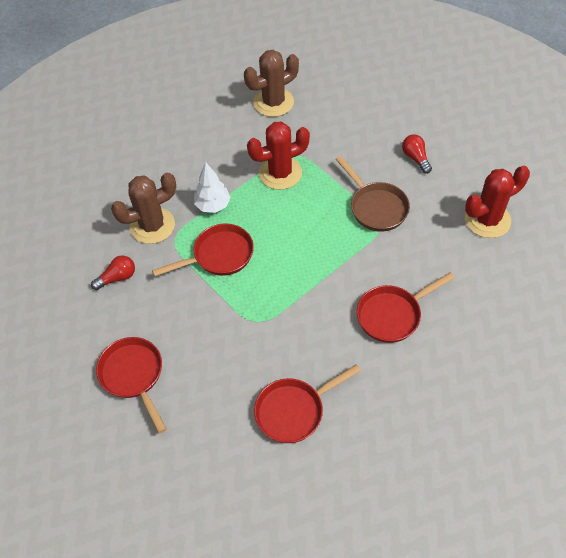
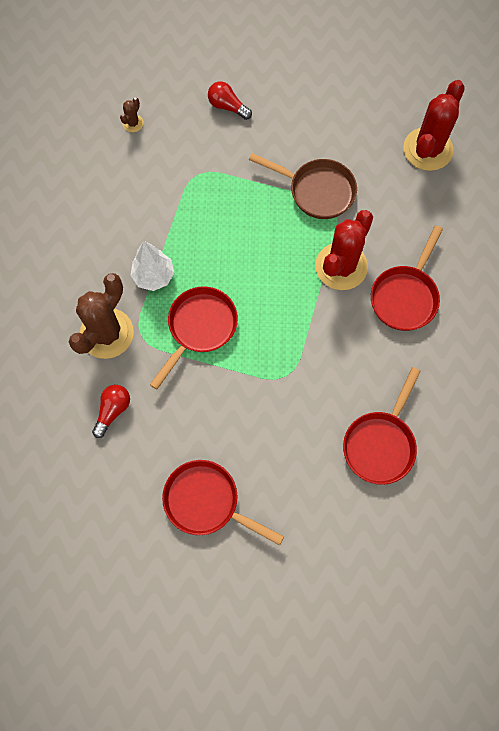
camera: 35 degrees left, 15 degrees up
(273, 102) = (133, 123): brown cactus -> brown cactus, size x0.43
(280, 173) = (197, 203): red cactus -> red cactus (341, 266)
(415, 158) = (319, 116): red light bulb -> red light bulb (227, 106)

